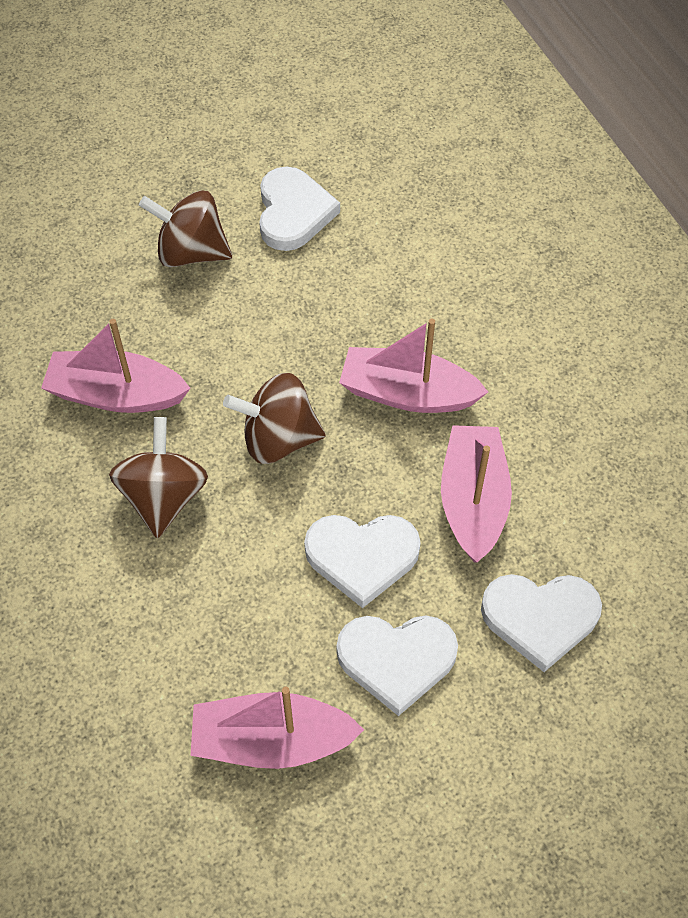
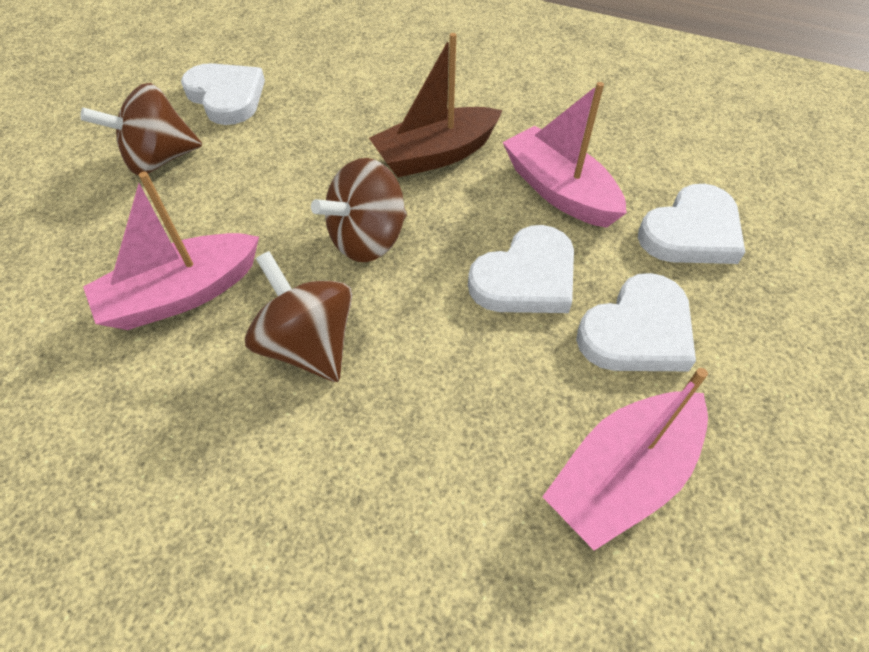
camera: 40 degrees left, 5 degrees down
(407, 393) = (436, 155): pink boat -> brown boat

